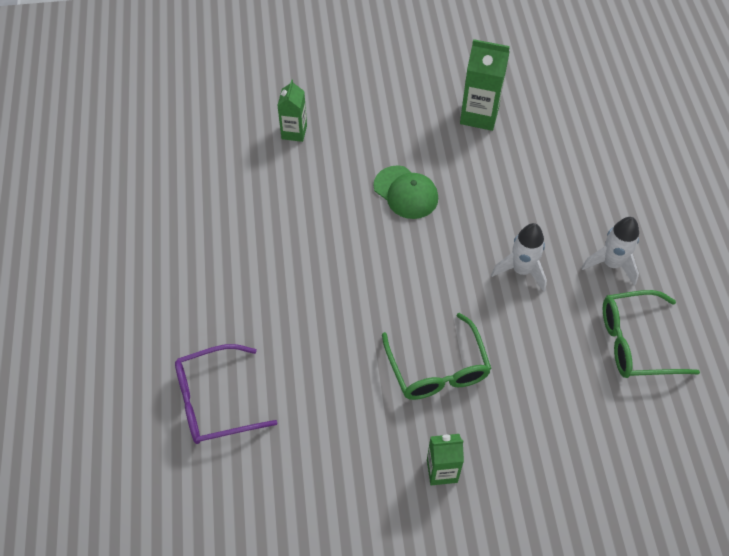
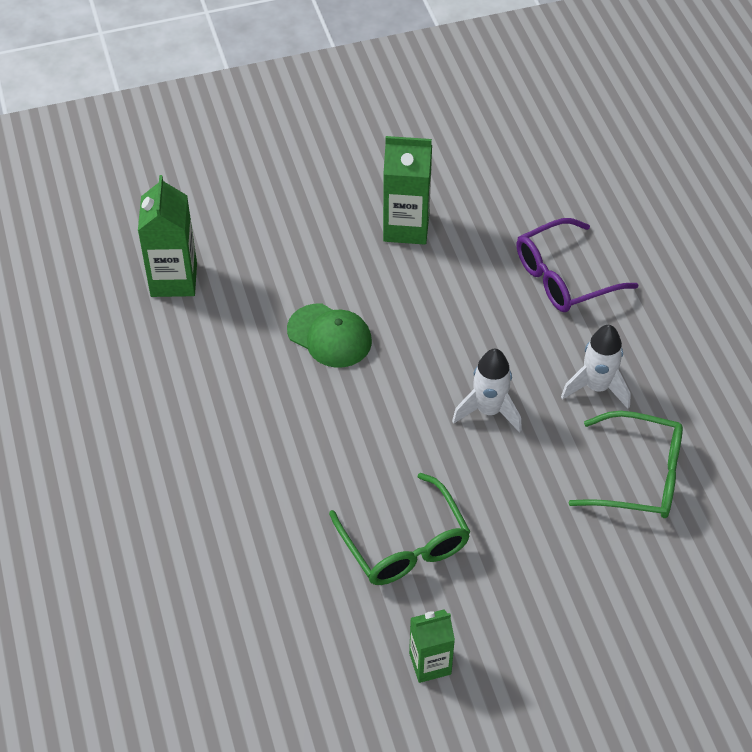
camera: 10 degrees left, 5 degrees down
(214, 401) = (133, 627): purple glasses -> purple glasses (563, 277)
(294, 132) = (174, 280): green carton -> green carton, size x1.55
(635, 342) = (639, 476): green glasses -> green glasses turned 150 degrees counterclockwise

